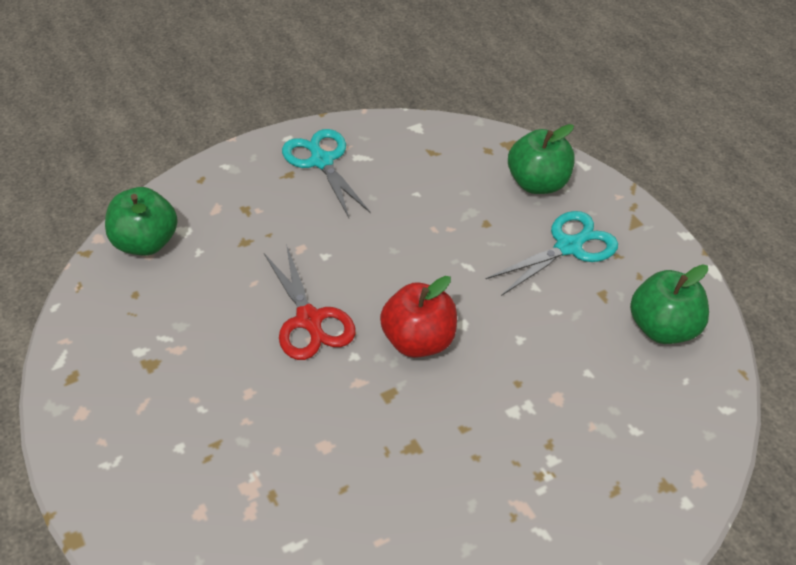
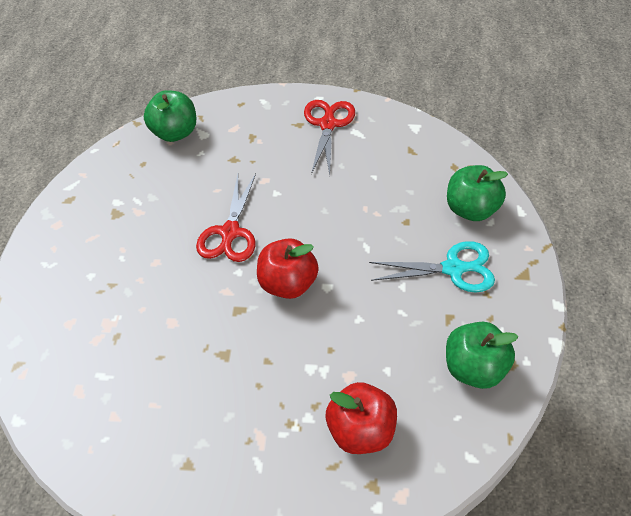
camera: 35 degrees right, 5 degrees up
(321, 161) = (328, 124): turquoise scissors -> red scissors
(612, 442) = (361, 431): none -> red apple

